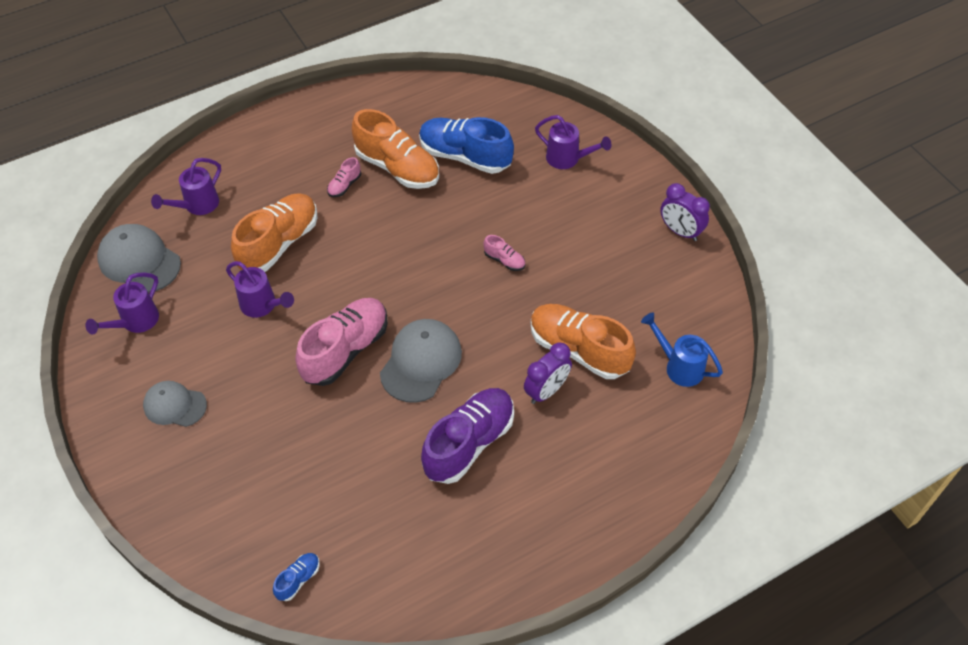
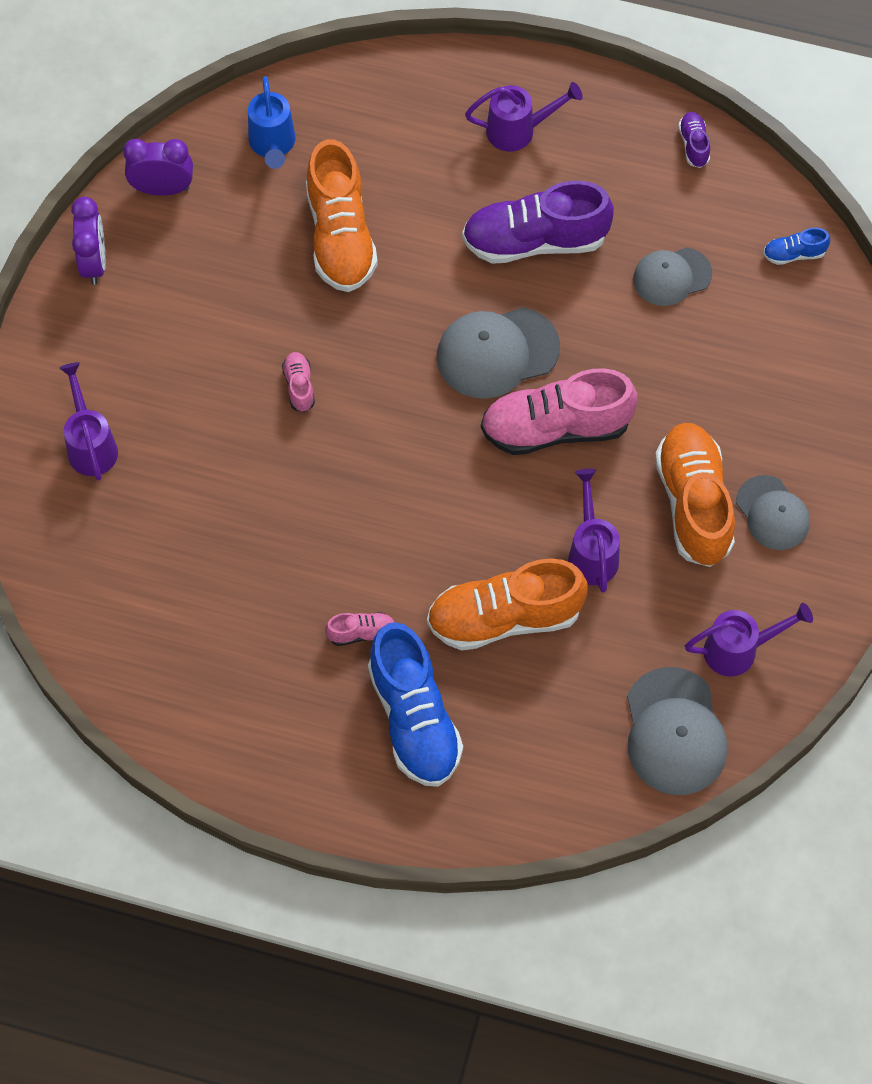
camera: 135 degrees left, 10 degrees up
(197, 205) = (548, 756): purple watering can -> purple watering can (518, 130)
(364, 494) = (672, 277): none -> grey cap
(397, 168) = (279, 603): orange shoe -> orange shoe (693, 503)
(437, 599) = (693, 145): none -> purple shoe
(465, 156) = (191, 551): blue shoe -> blue shoe (414, 719)
(546, 391) = (415, 226): purple clock -> purple clock (162, 189)

